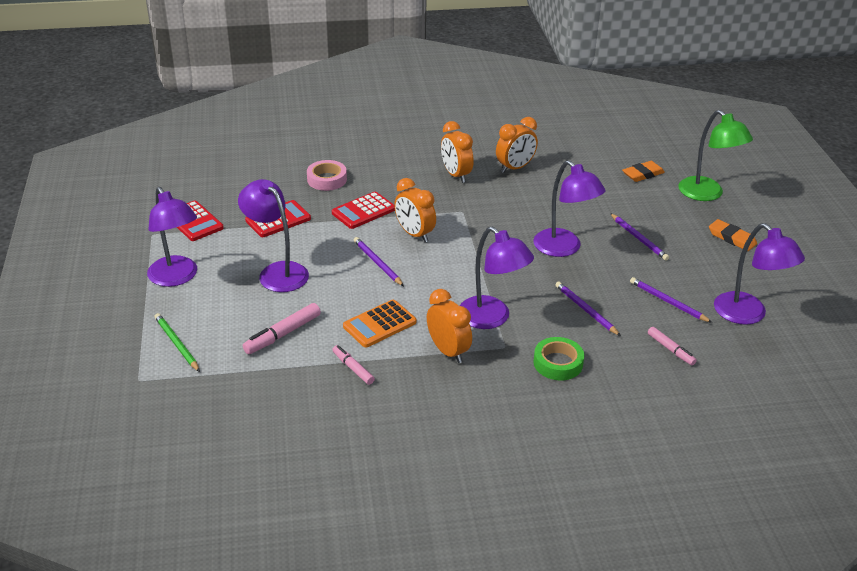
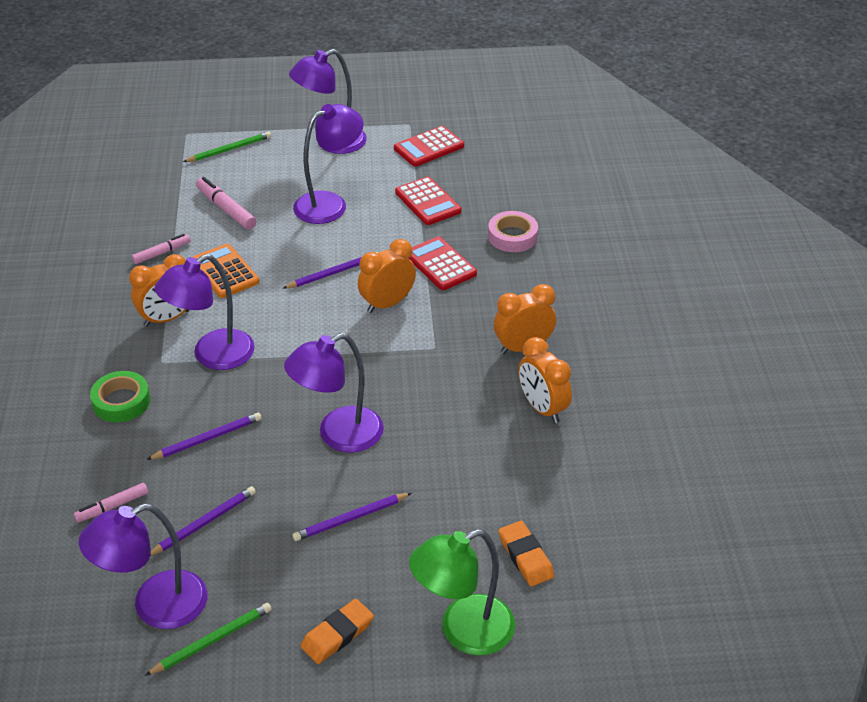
camera: 95 degrees right, 5 degrees up
(761, 287) = (212, 640): none -> green pencil

